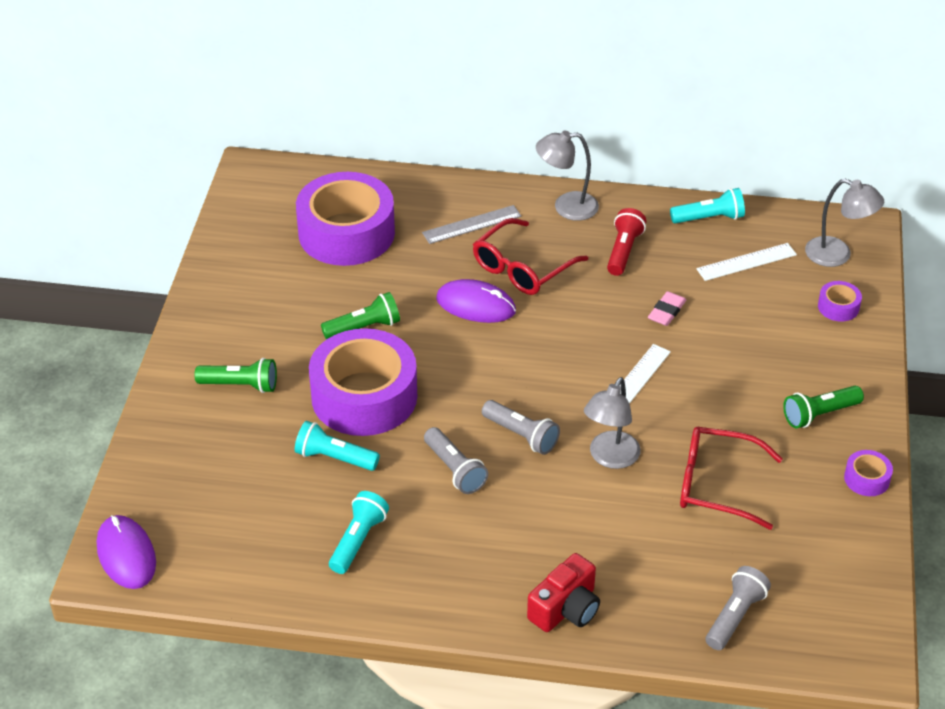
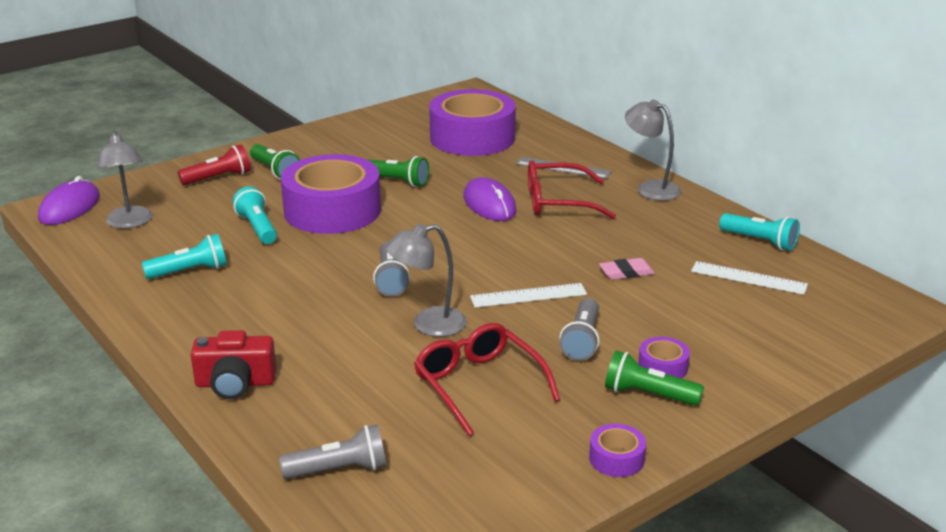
camera: 45 degrees right, 15 degrees down
(455, 470) = (314, 272): grey flashlight -> grey flashlight (582, 340)
(623, 251) = (652, 227): red flashlight -> red flashlight (218, 178)
(837, 255) = (845, 312): grey lamp -> grey lamp (130, 223)
(838, 307) = (789, 342): purple tape -> purple tape (662, 367)

